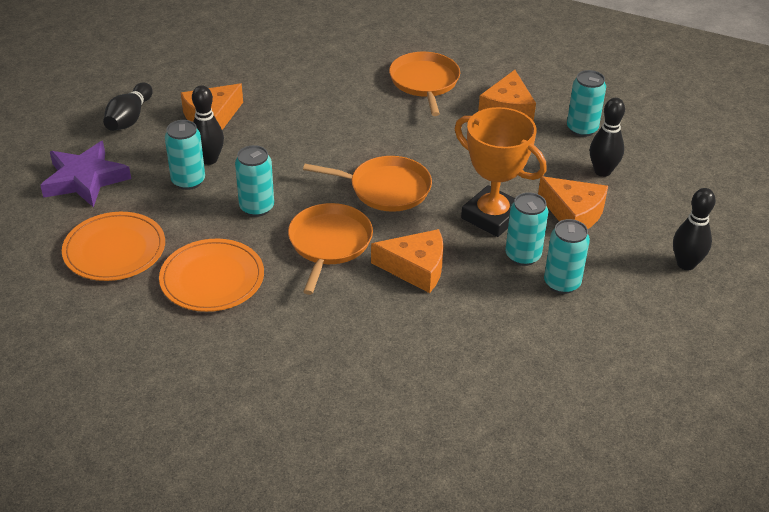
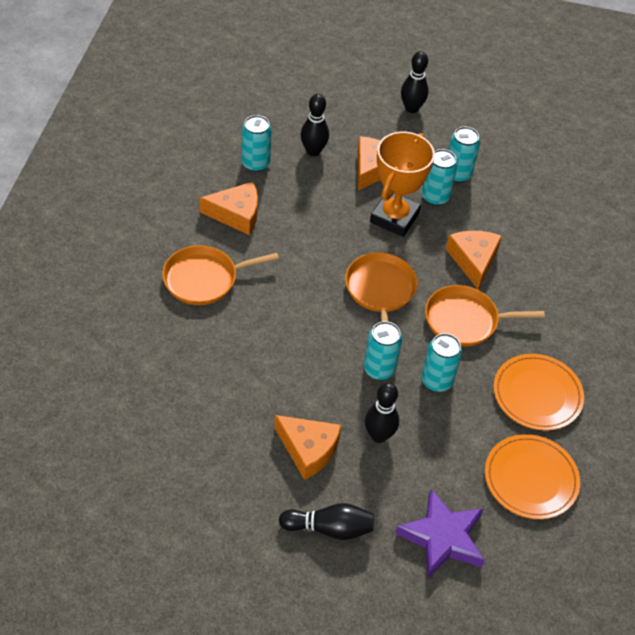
camera: 105 degrees left, 10 degrees up
(188, 181) = (417, 445): turquoise can -> turquoise can (379, 369)

